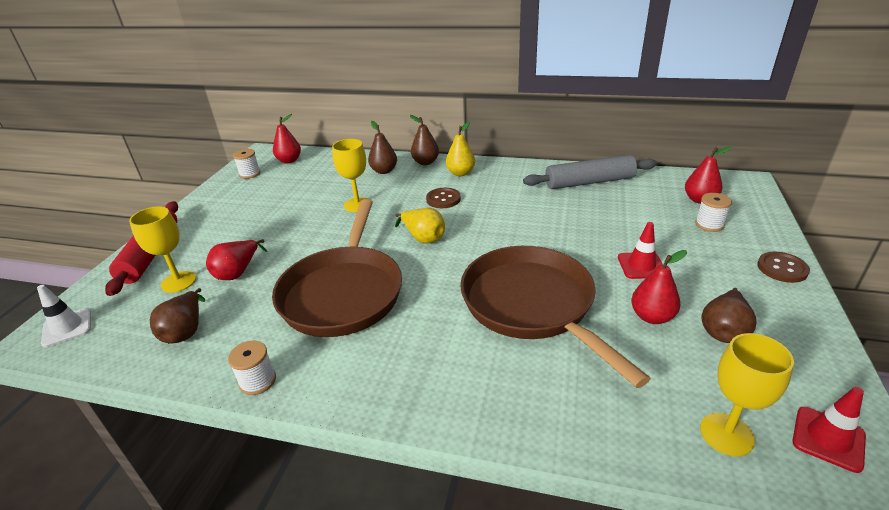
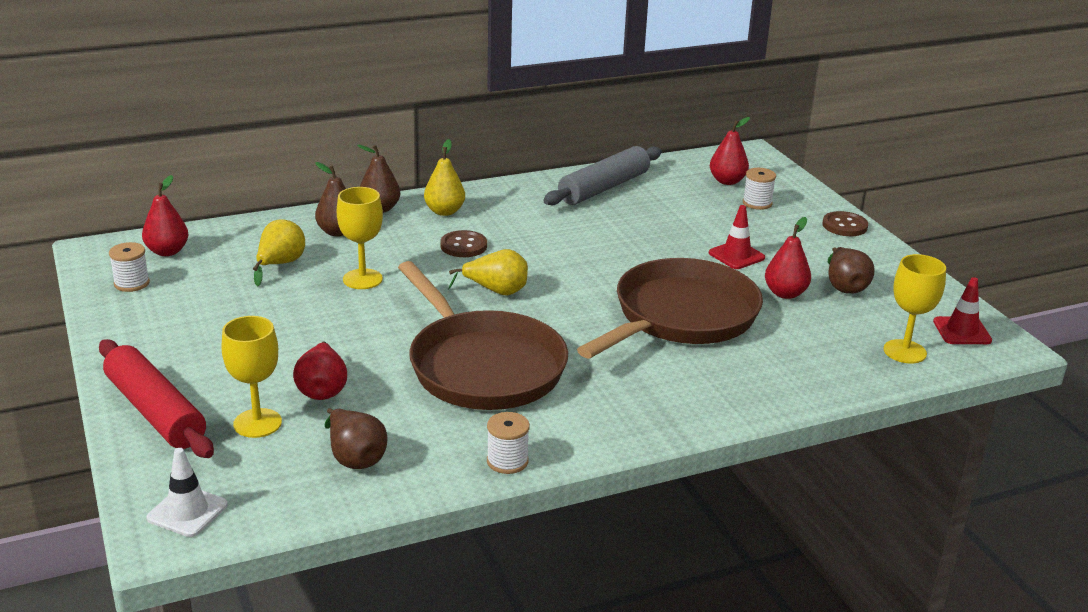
camera: 40 degrees left, 5 degrees down
(328, 183) = (280, 264): none -> yellow pear
(532, 305) = (680, 317): brown pan -> brown pan turned 105 degrees clockwise

